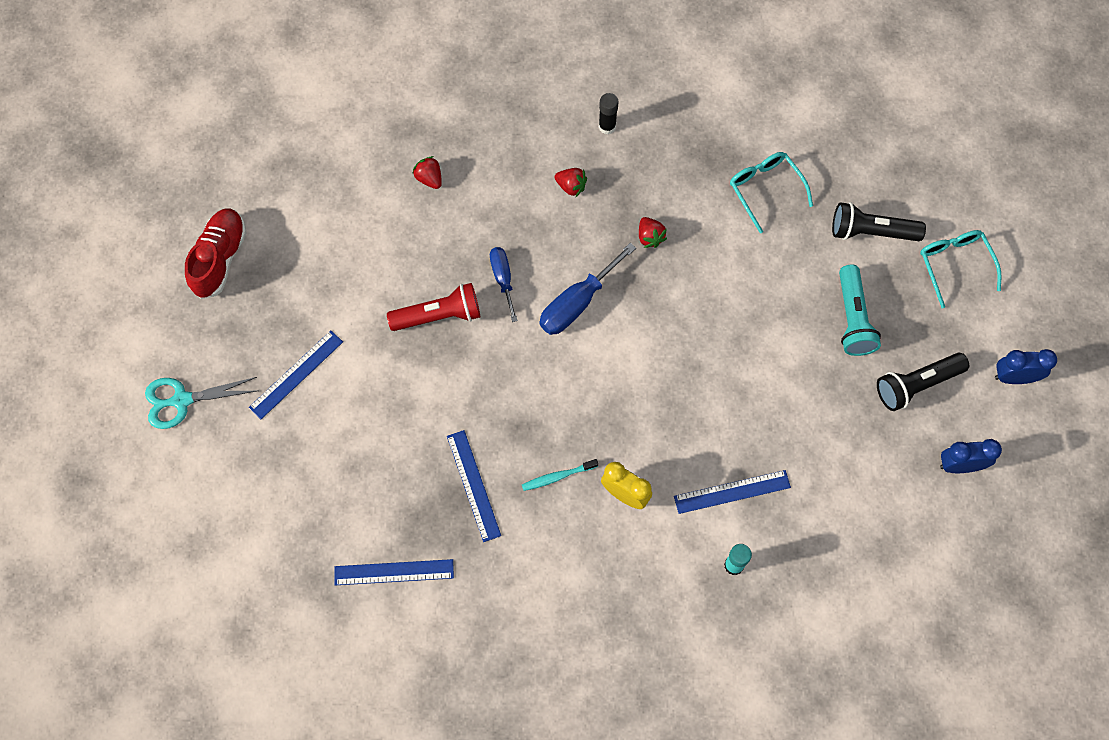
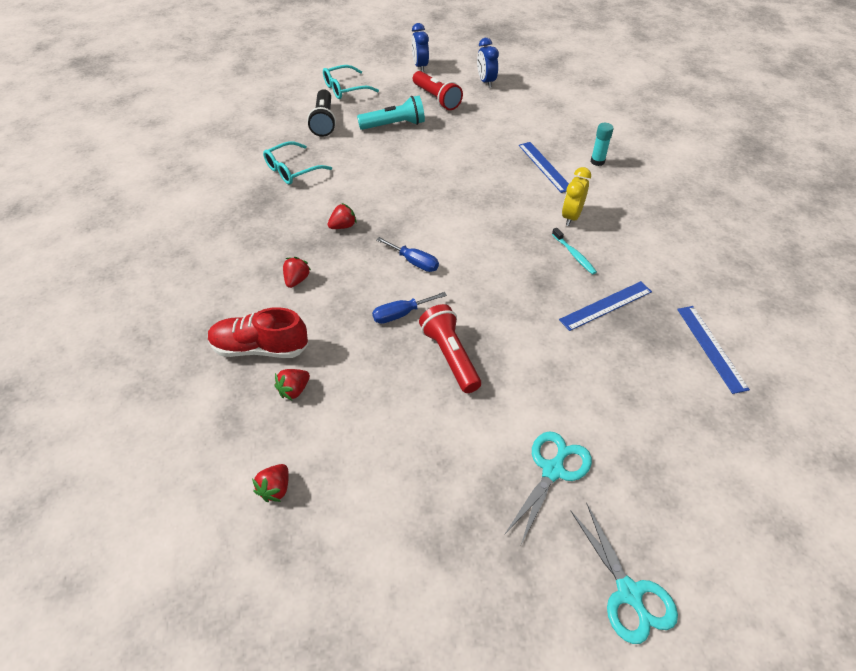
camera: 100 degrees left, 20 degrees down
(220, 259) = (427, 596): red shoe -> red shoe (260, 348)
(296, 374) = (552, 470): blue ruler -> turquoise scissors
(334, 161) = (275, 489): none -> red strawberry
(577, 303) = (414, 262): blue screwdriver -> blue screwdriver, size x0.64
(607, 126) = (231, 264): black glue stick -> none
(916, 385) = (437, 99): black flashlight -> red flashlight

